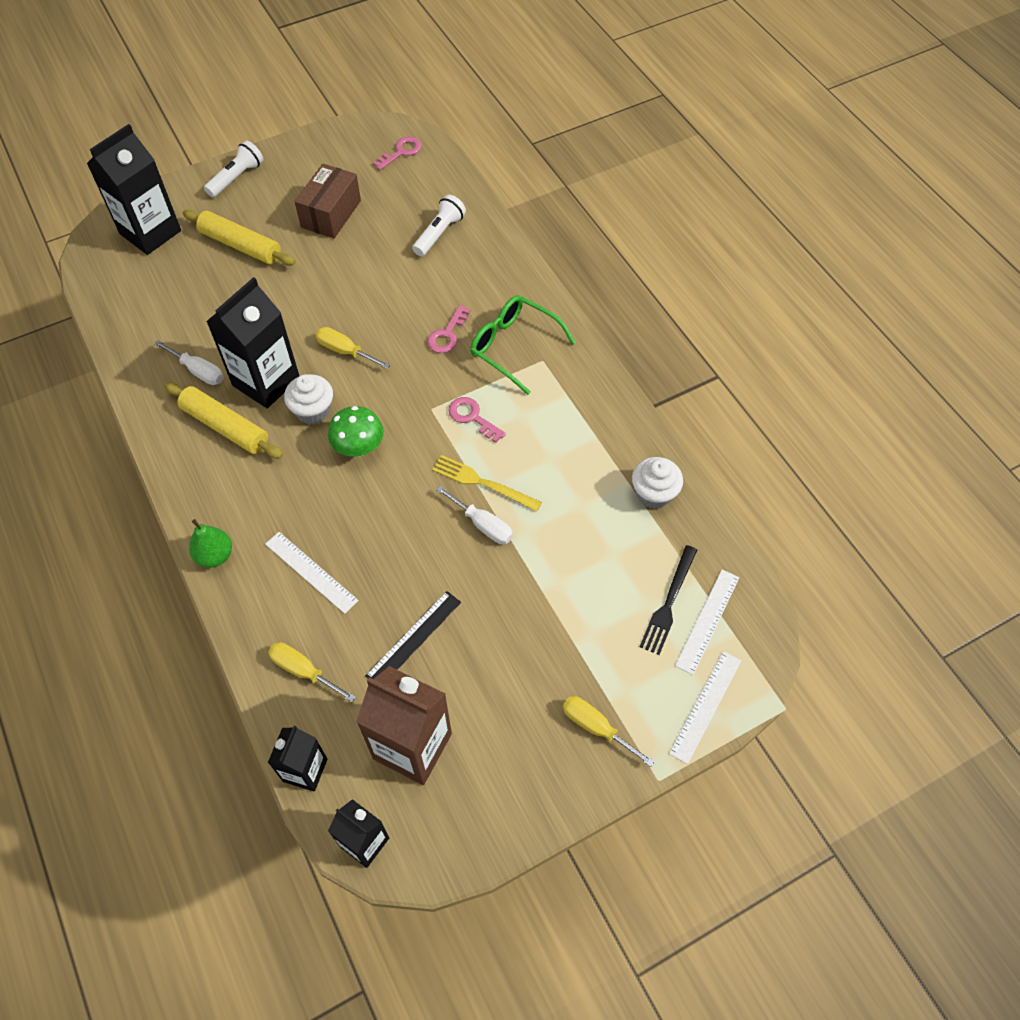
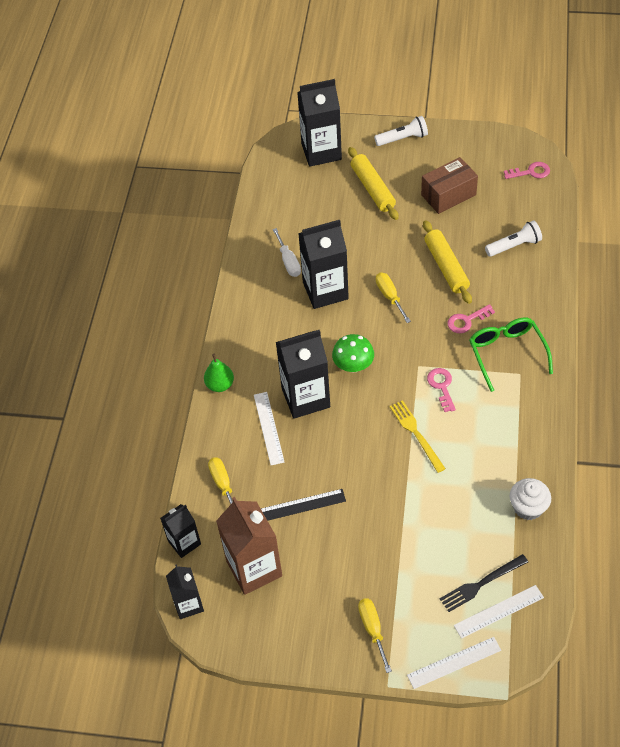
camera: 40 degrees right, 5 degrees down
(226, 427) = (280, 307): yellow rolling pin -> yellow rolling pin (446, 267)
(313, 410) = (341, 325): white cupcake -> none
(330, 513) = (305, 398): none -> black carton
(483, 525) = (396, 461): white screwdriver -> none

